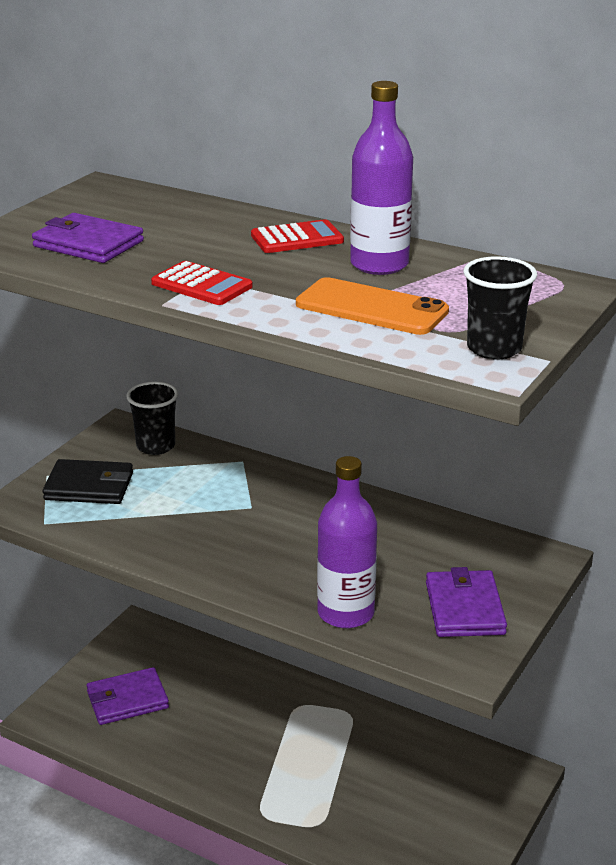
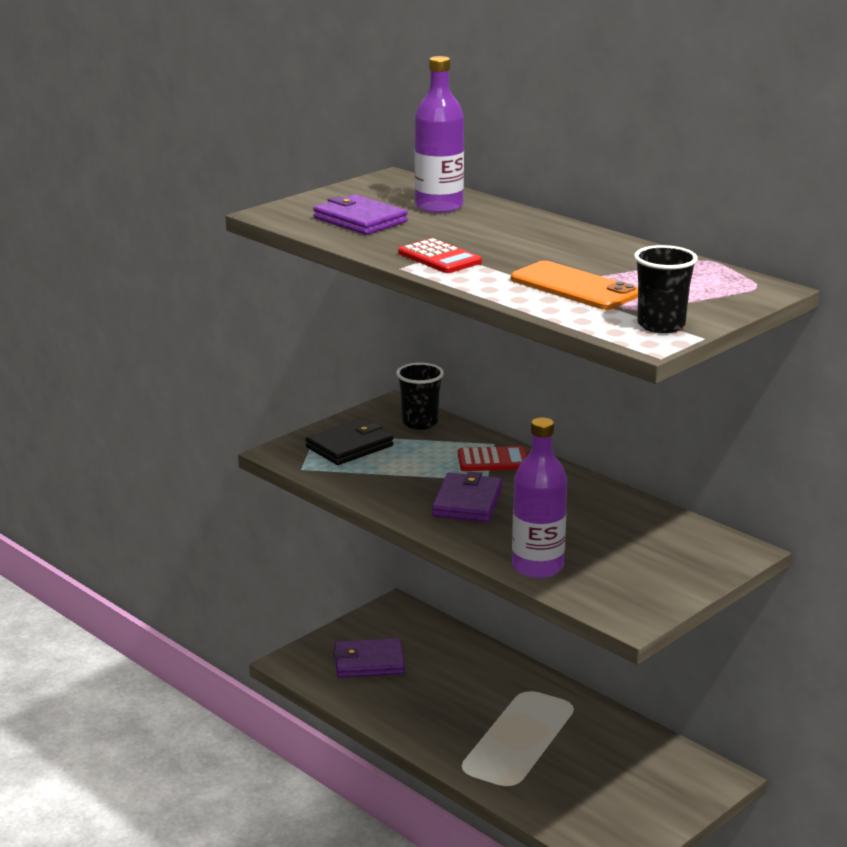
camera: 15 degrees right, 5 degrees down
(89, 486) = (349, 446): black wallet -> black wallet turned 60 degrees counterclockwise
(297, 238) = (540, 231): red calculator -> red calculator (493, 460)
(379, 264) = (601, 257): purple bottle -> purple bottle (439, 207)
(464, 608) = (646, 578): purple wallet -> purple wallet (467, 502)

